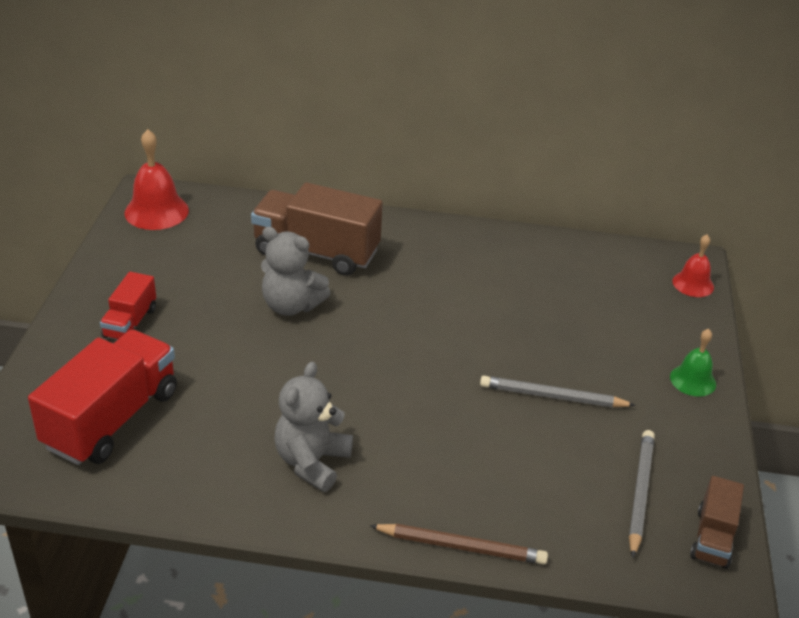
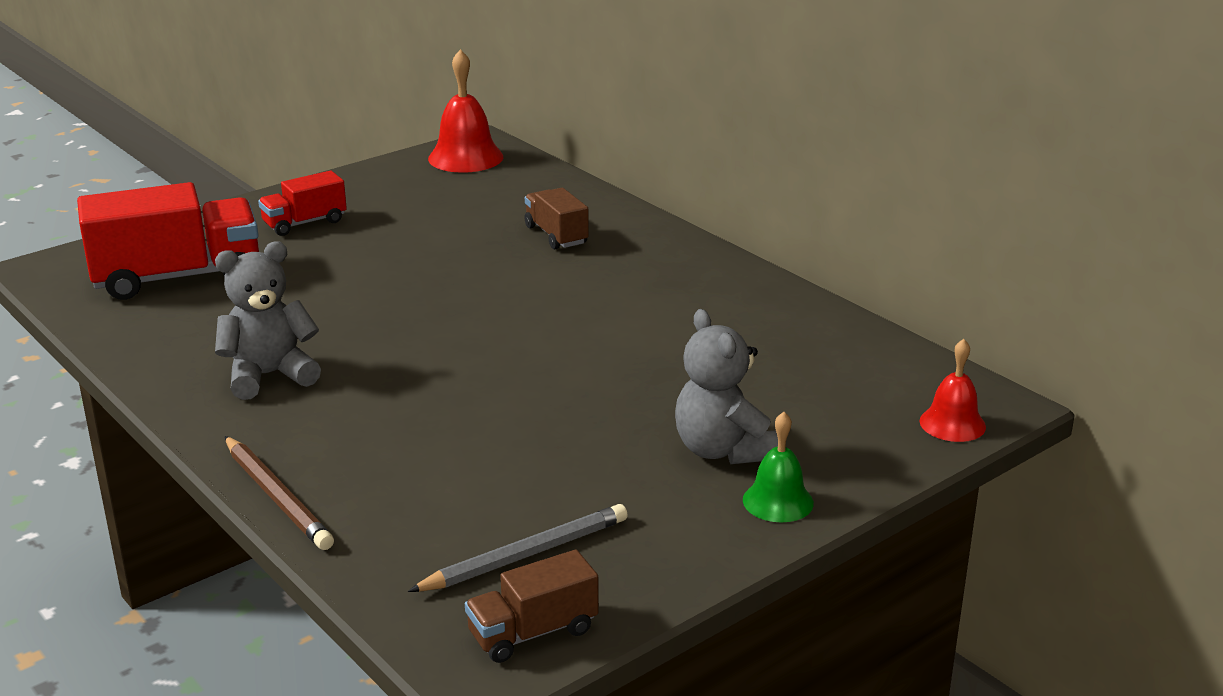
camera: 45 degrees right, 10 degrees down
(291, 305) = (458, 264): grey teddy bear -> grey teddy bear (722, 450)
(316, 252) = (556, 235): brown truck -> brown truck, size x0.53
(552, 396) = (583, 438): grey pencil -> none

